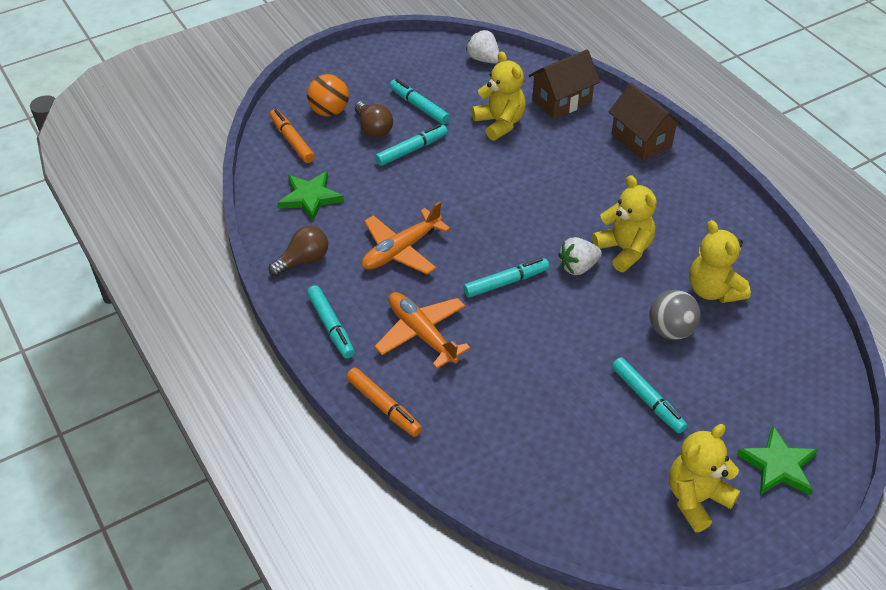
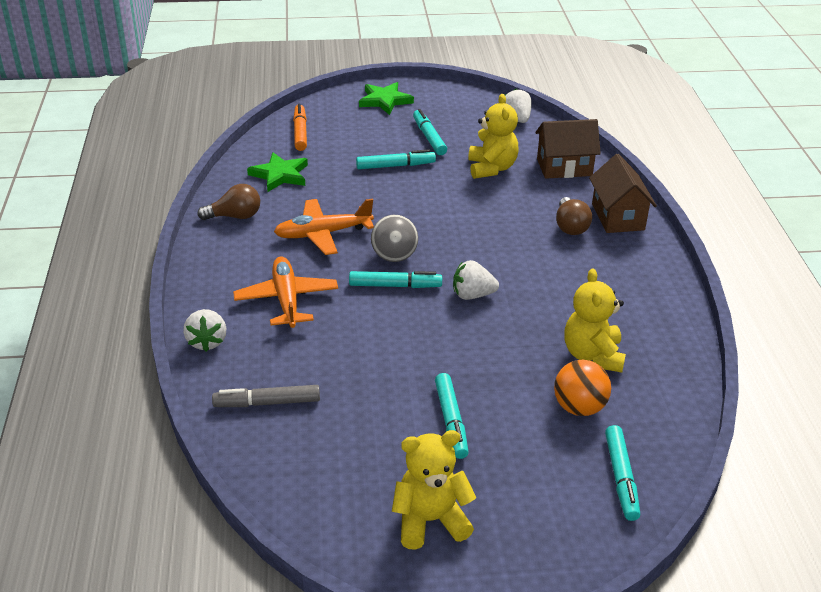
camera: 25 degrees right, 10 degrees down
(329, 111) = (349, 121): orange ball -> orange ball (579, 407)
(331, 326) = (215, 269): turquoise marker -> turquoise marker (621, 478)
(373, 129) = (375, 142): brown light bulb -> brown light bulb (570, 226)
(384, 406) = (207, 341): orange marker -> white strawberry
(485, 446) = (267, 403): none -> grey marker
(624, 250) = (529, 296): yellow teddy bear -> none
(670, 330) = (521, 373): grey ball -> grey ball (394, 257)
(778, 465) = (540, 525): green star -> green star (385, 101)

